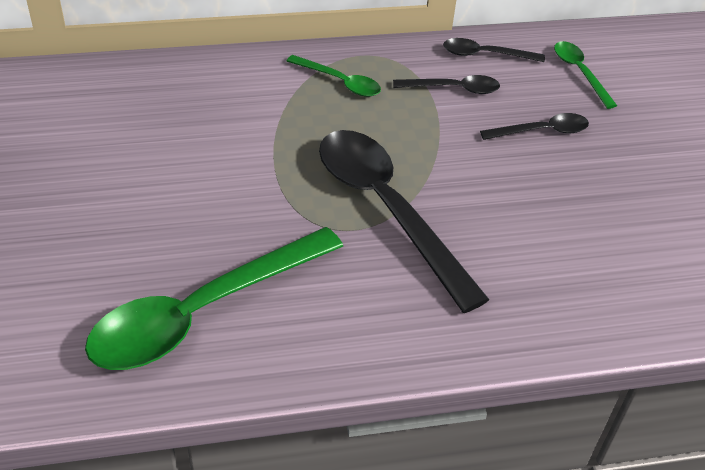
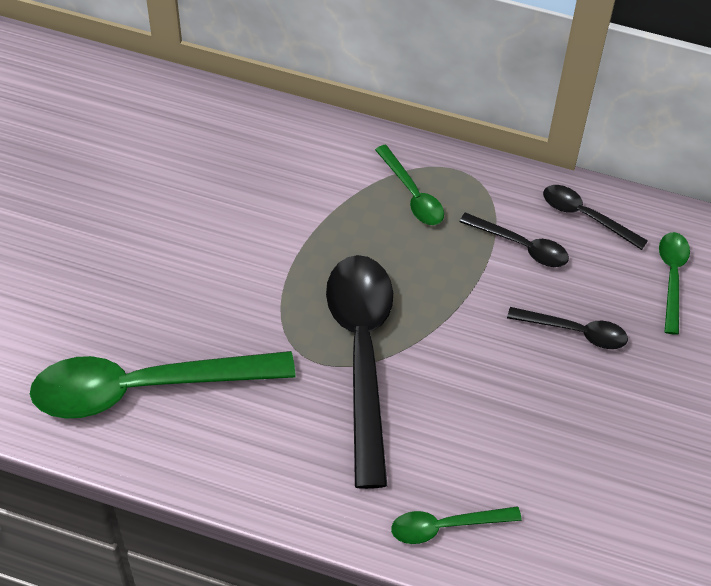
camera: 30 degrees right, 10 degrees up
(560, 312) = (446, 526): none -> green spoon

